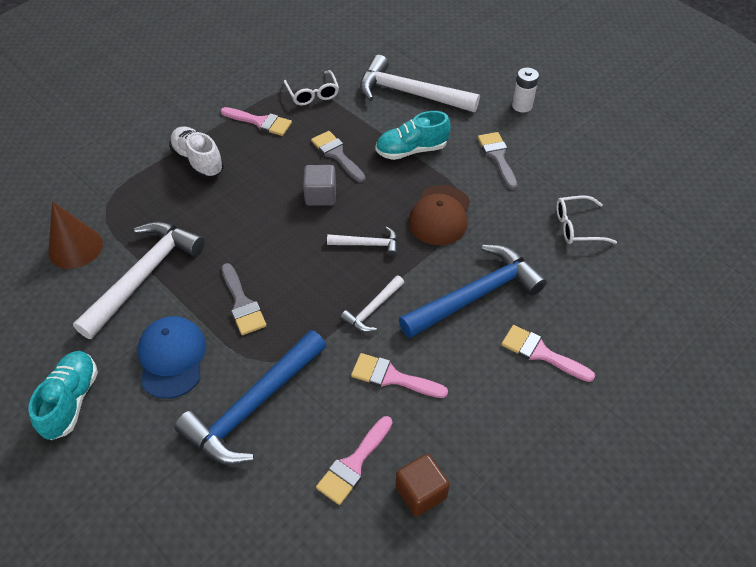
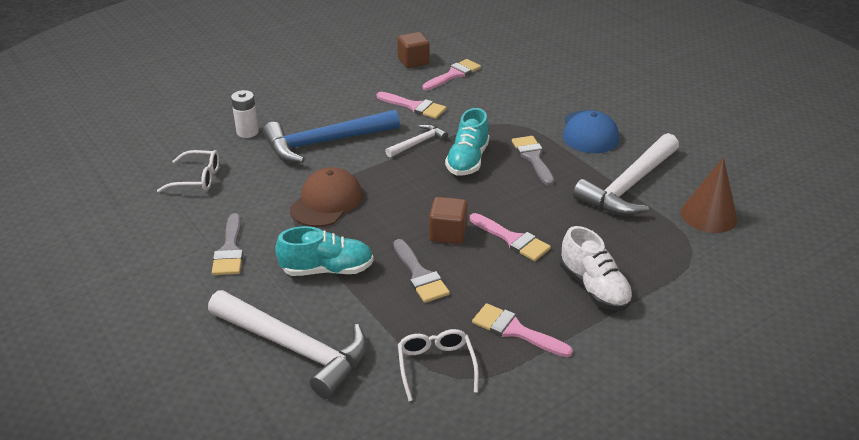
camera: 170 degrees left, 15 degrees down
(71, 401) = (663, 118): turquoise shoe -> turquoise shoe (467, 160)
(253, 406) = (522, 103): blue hammer -> none
(320, 195) = (448, 233): grey cube -> brown cube
(368, 244) = (409, 186): white hammer -> none
(522, 106) = (153, 309): white battery -> white battery (247, 132)
(541, 353) = (294, 107): pink brush -> pink brush (512, 239)

